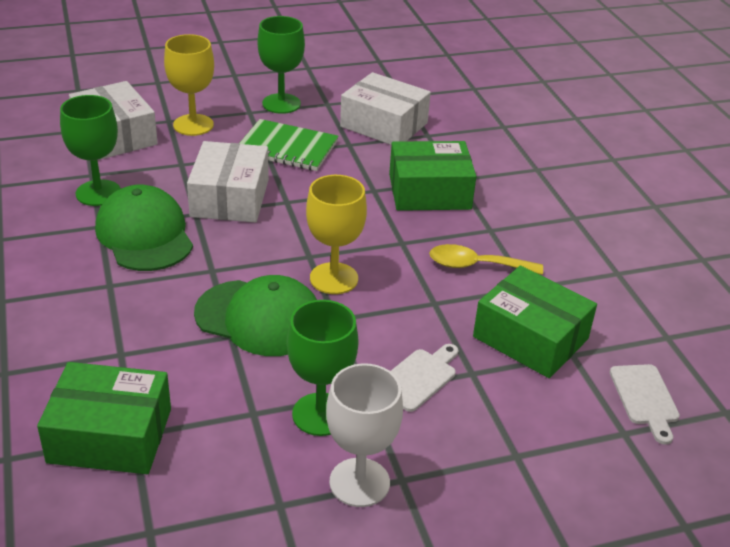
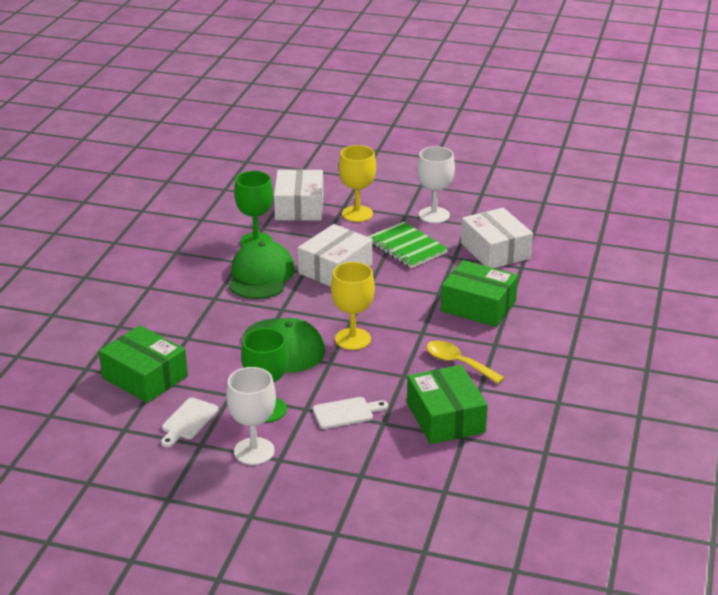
camera: 35 degrees right, 5 degrees down
(281, 104) = (434, 215): green goblet -> white goblet
(645, 398) = (483, 479): white cutting board -> white cutting board (188, 421)

